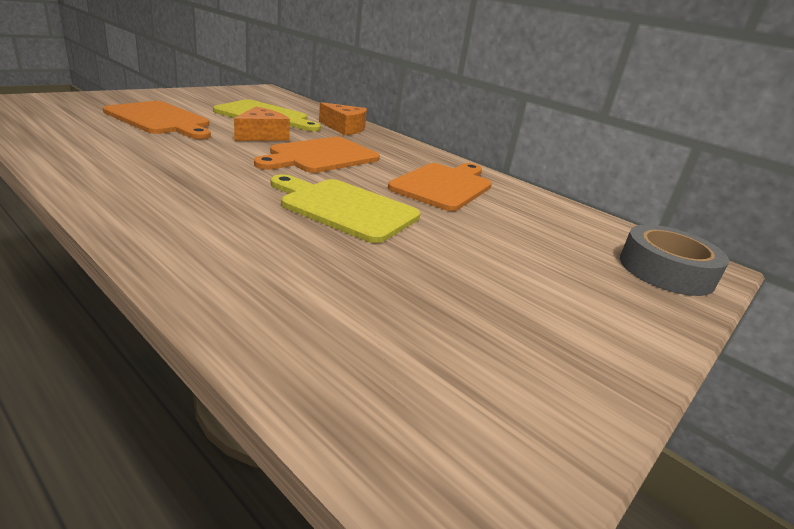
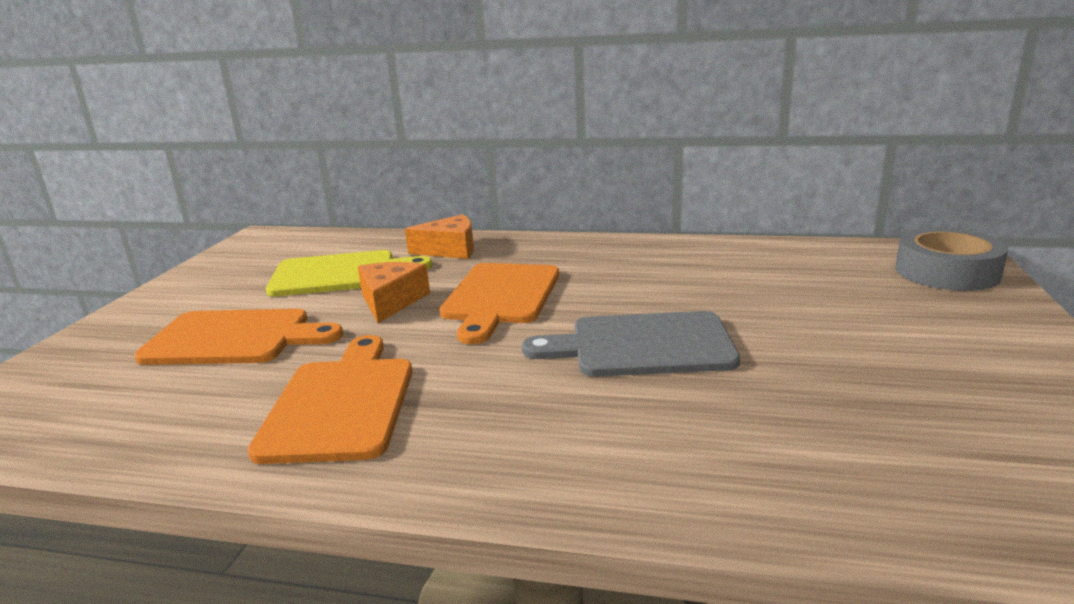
camera: 25 degrees left, 5 degrees down
(345, 208) = (642, 346): yellow cutting board -> grey cutting board
(444, 185) = (664, 273): orange cutting board -> orange cutting board (341, 403)

